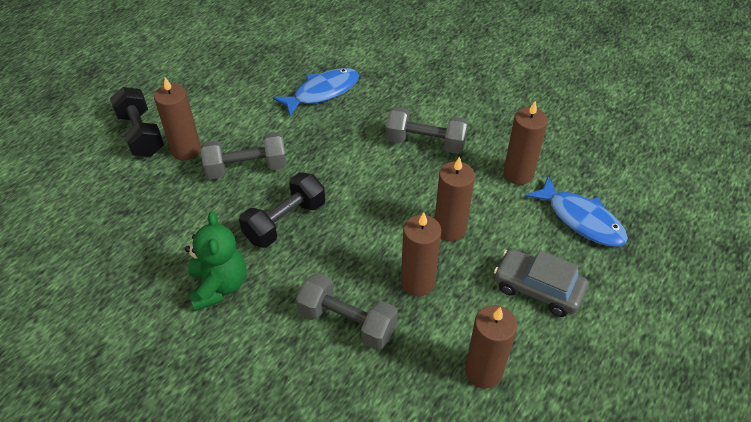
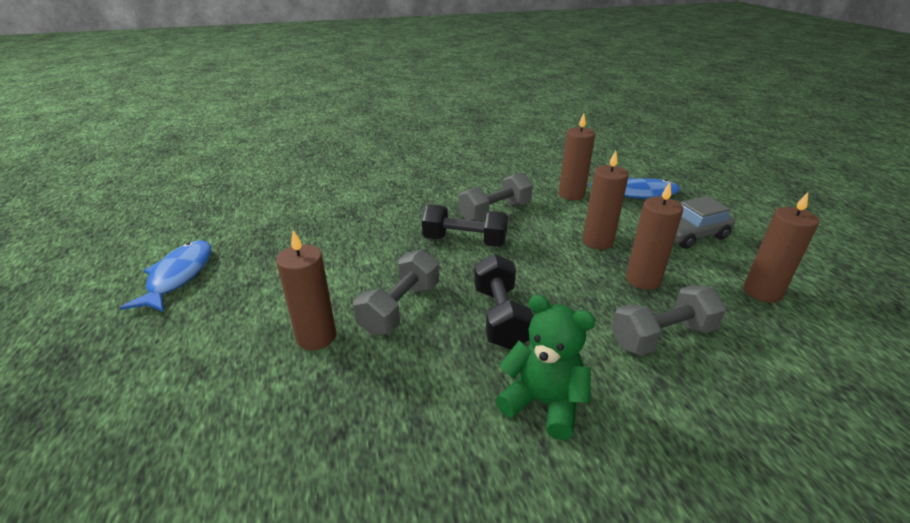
camera: 50 degrees left, 15 degrees down
(141, 134) = (238, 360): black dumbbell -> black dumbbell (464, 241)
(322, 92) = (369, 228): blue fish -> blue fish (178, 276)

